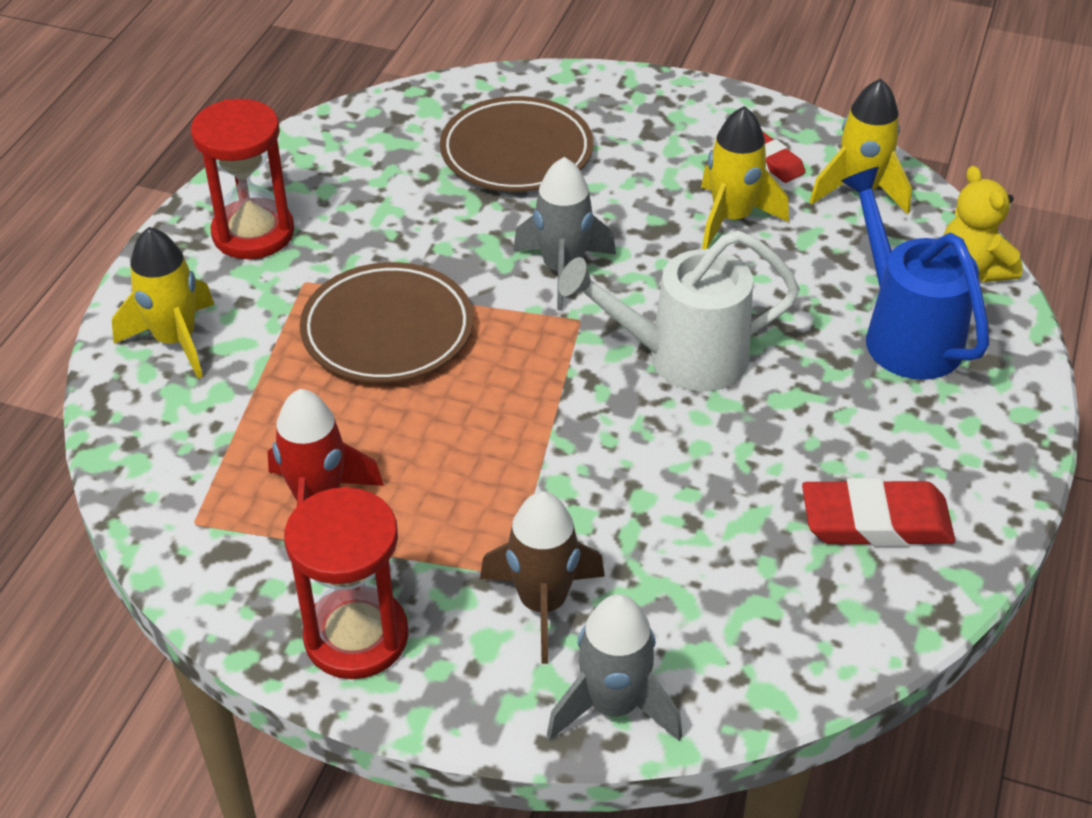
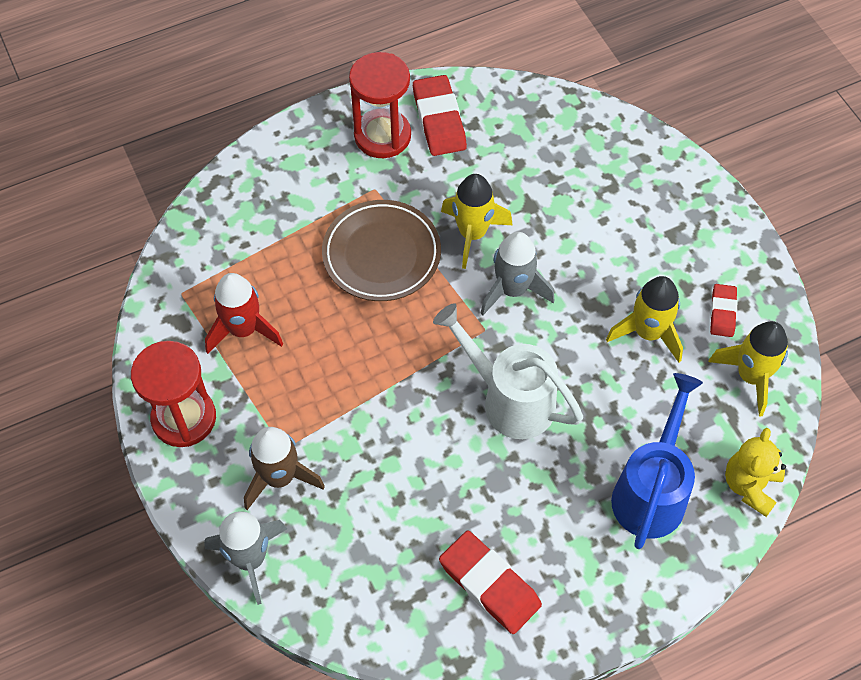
camera: 45 degrees right, 15 degrees up
(175, 340) = (277, 176): yellow rocket -> yellow rocket (472, 234)
(299, 184) = (439, 119): none -> red eraser
(516, 152) = (579, 188): brown plate -> none

